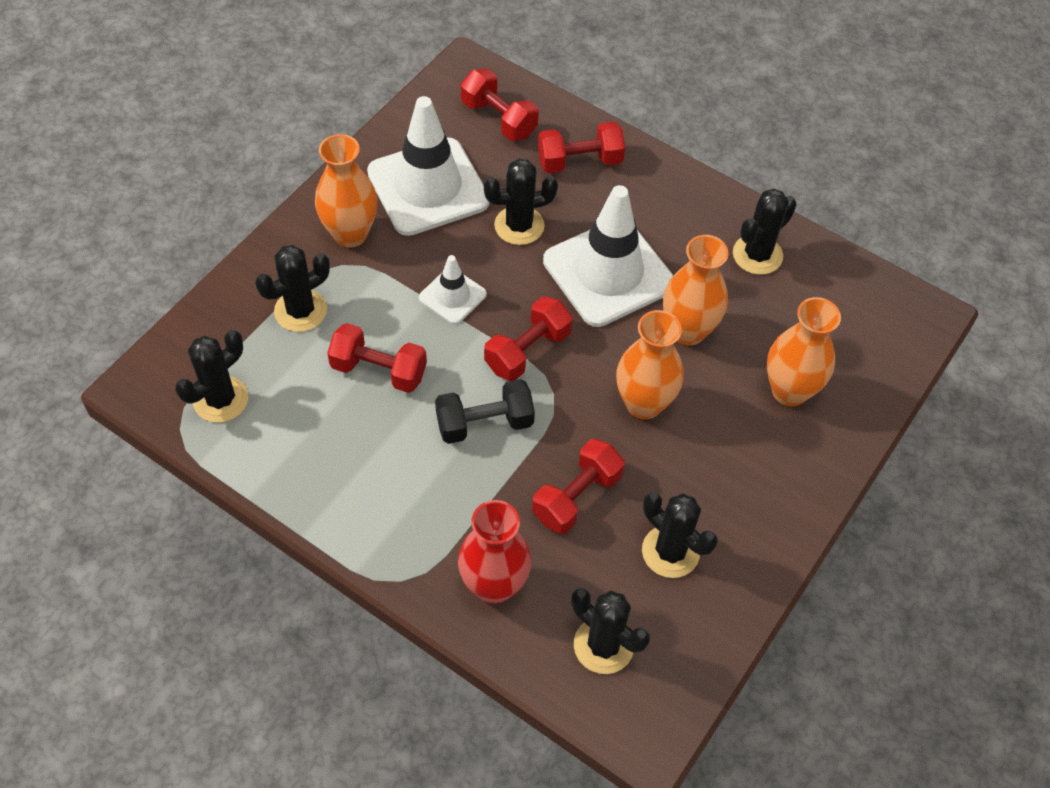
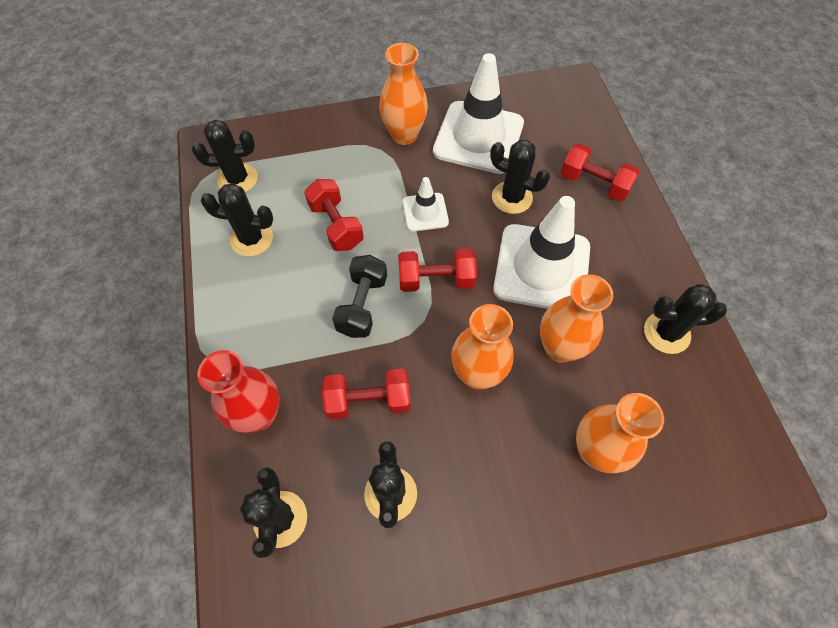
camera: 45 degrees right, 5 degrees up
(300, 311) = (331, 160): black cactus -> black cactus (251, 239)
(484, 423) = (362, 305): black dumbbell -> black dumbbell turned 75 degrees clockwise
(498, 119) = (565, 124): red dumbbell -> none

